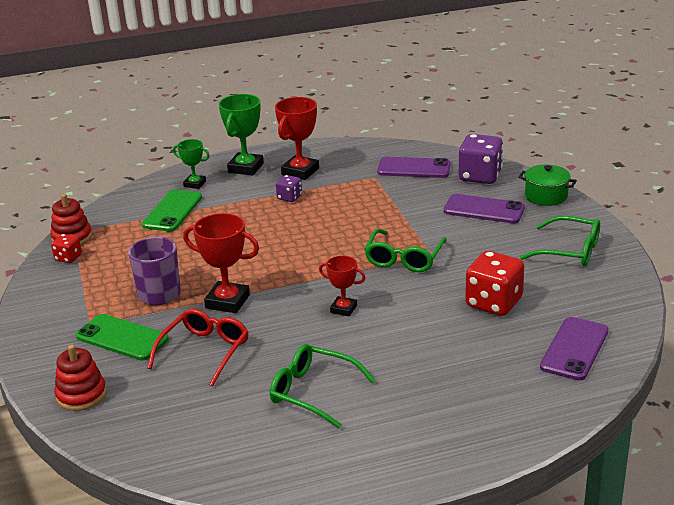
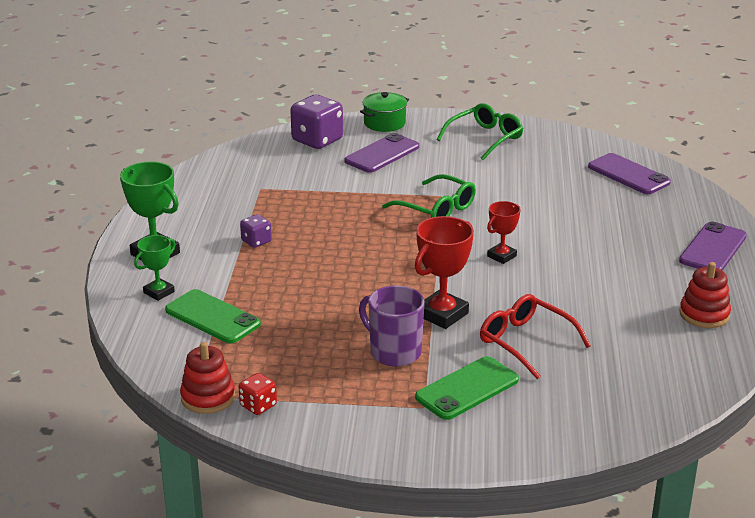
camera: 70 degrees left, 0 degrees up
(81, 395) = (559, 428): red stacking toy -> red stacking toy (704, 314)
(300, 171) = (202, 224): red trophy -> none
(313, 392) = (626, 297): green glasses -> none
(414, 168) = (265, 165): purple phone -> purple phone (713, 248)
(493, 303) = (541, 188): red dice -> none

